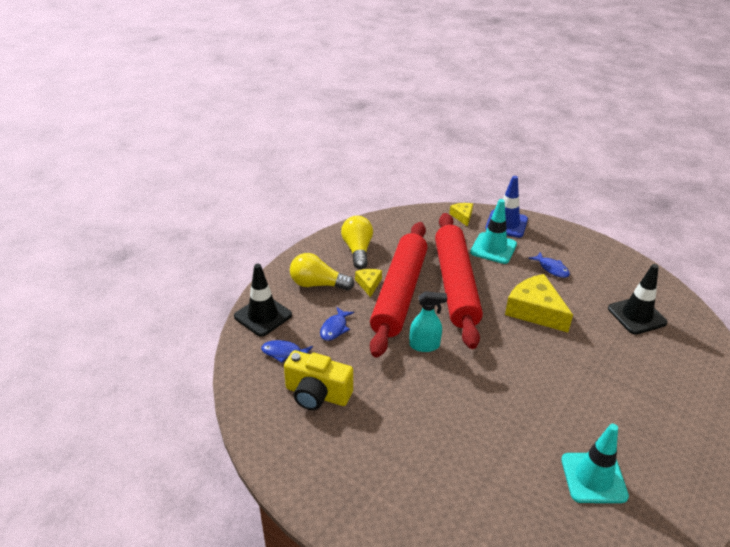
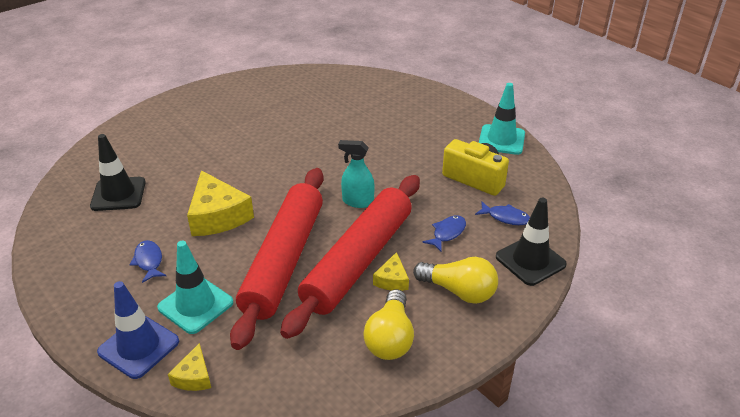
camera: 165 degrees left, 0 degrees up
(593, 478) = (282, 103): turquoise traffic cone -> turquoise traffic cone (501, 140)

